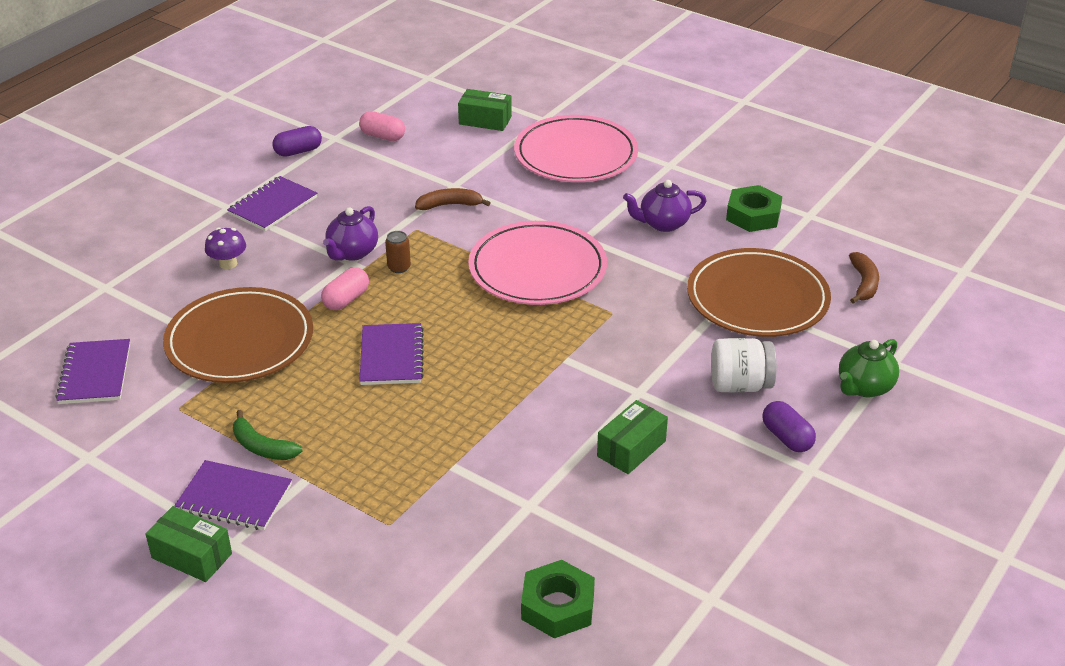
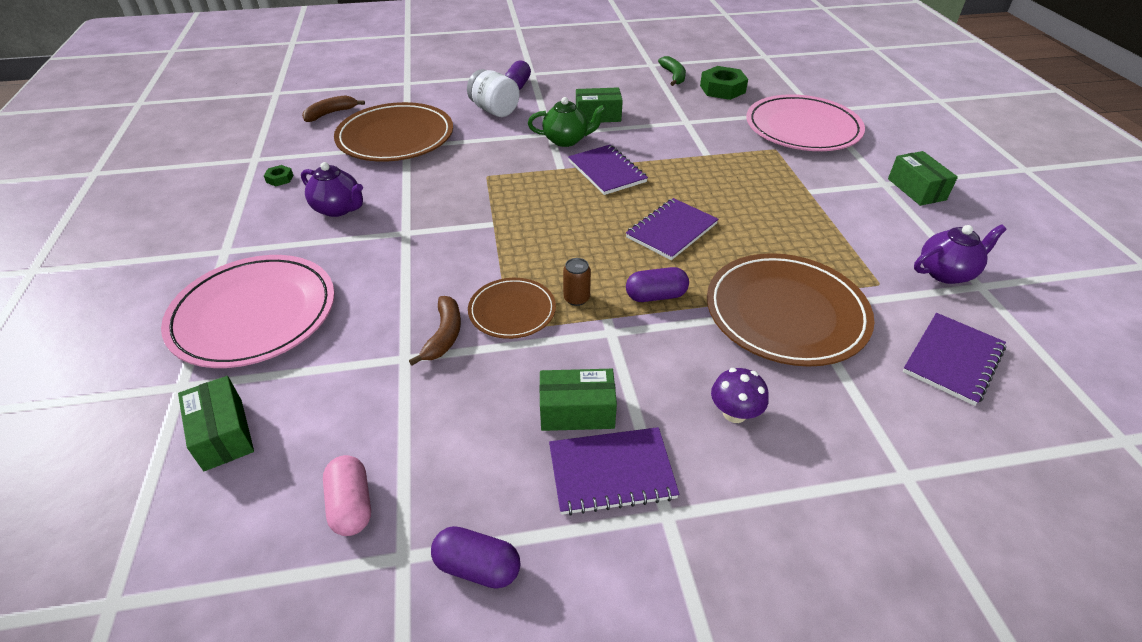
camera: 135 degrees left, 5 degrees up
(234, 497) = (867, 204): purple notebook -> purple notebook (607, 171)
(262, 447) = (826, 223): green banana -> green banana (673, 76)
(321, 217) = (577, 411): none -> green box
(346, 299) = (655, 296): pink capsule -> purple capsule
(352, 252) = (597, 341): purple teapot -> purple teapot (946, 273)
(430, 238) = (512, 311): none -> brown plate
(450, 205) = (444, 335): brown banana -> brown banana turned 120 degrees counterclockwise
(537, 269) = (478, 231): pink plate -> pink plate (802, 128)
(753, 215) = (279, 179): green nut -> green nut, size x0.48
(864, 387) = (443, 82): green teapot -> green teapot (566, 140)

